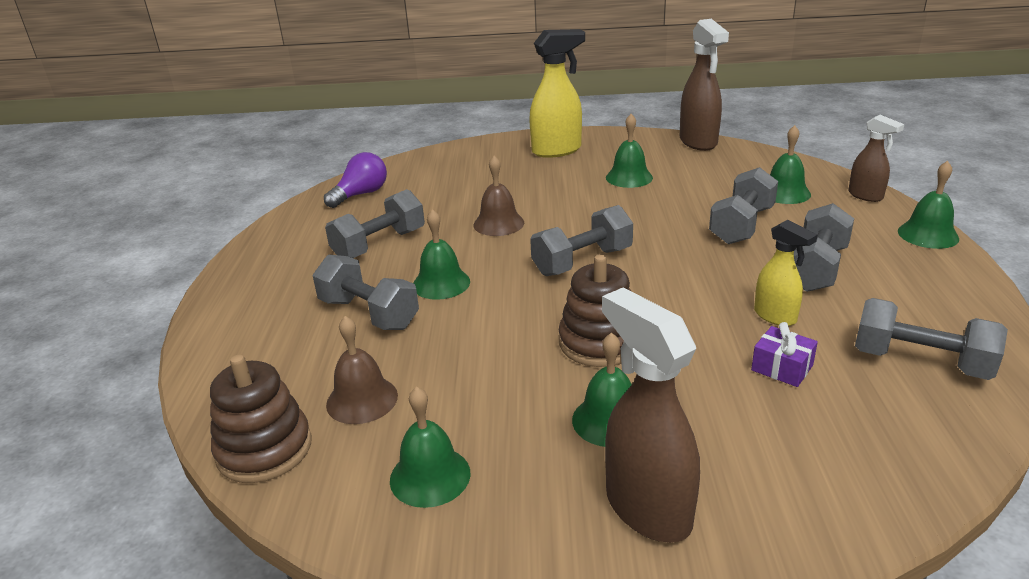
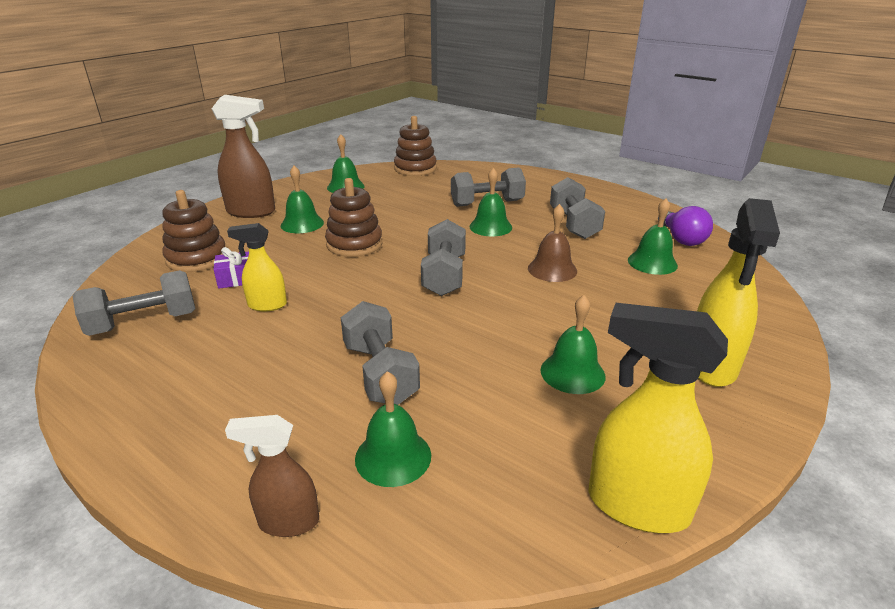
camera: 125 degrees right, 0 degrees up
(362, 399) = (415, 187): brown bell -> none
(698, 142) = (636, 505): brown spray bottle -> yellow spray bottle
(811, 436) = (197, 258): none -> brown stacking toy
(816, 268) = (268, 361): grey dumbbell -> none
(928, 234) = (170, 481): green bell -> green bell (652, 262)

